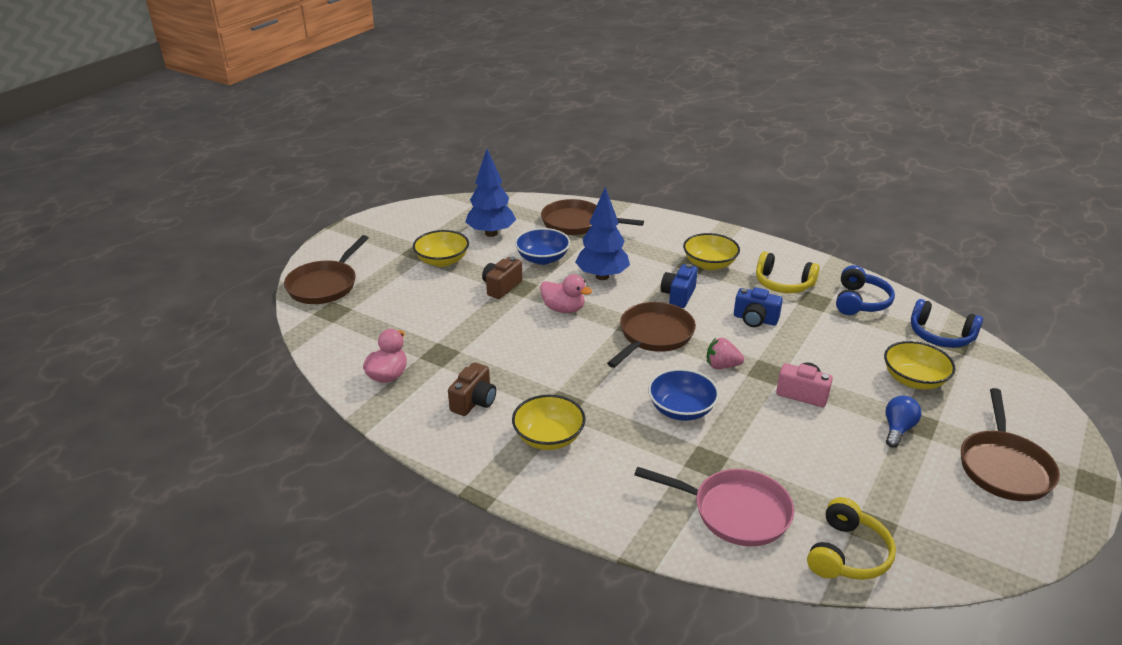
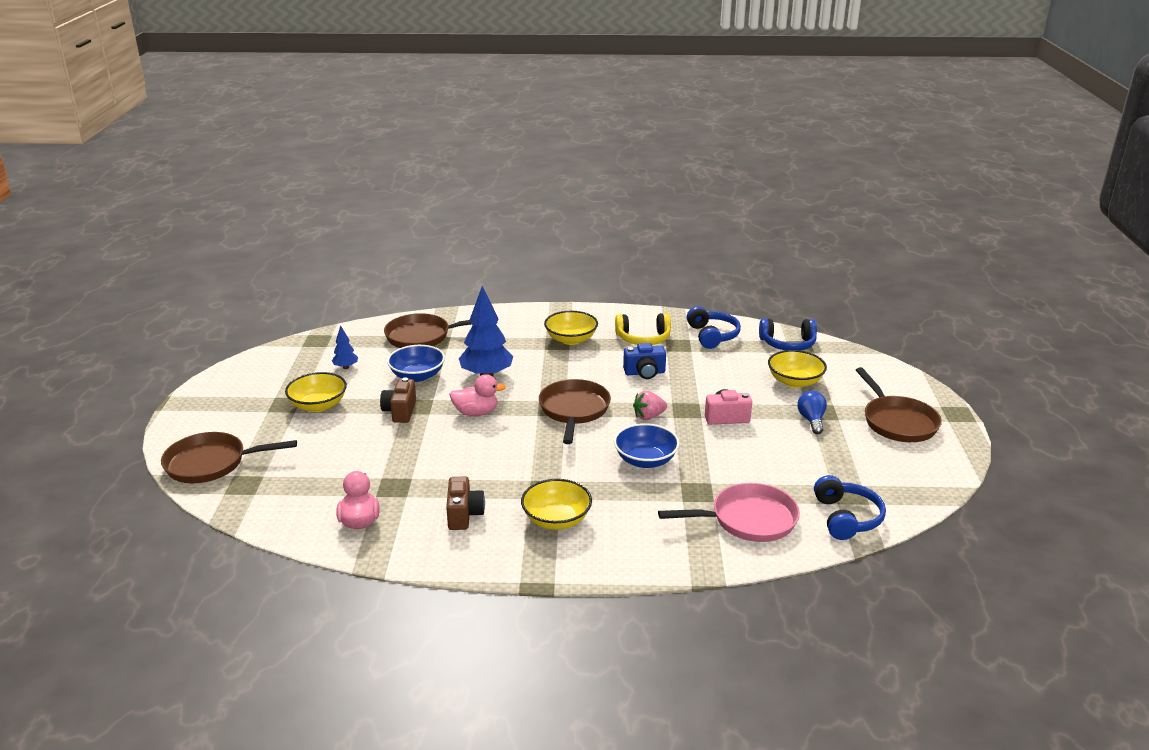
camera: 30 degrees left, 5 degrees down
(325, 285) = (211, 463): brown pan -> brown pan turned 90 degrees clockwise
(491, 233) = (346, 367): blue tree -> blue tree, size x0.49
(678, 295) = (567, 372): blue camera -> none
(847, 554) = (846, 518): yellow headphones -> blue headphones

